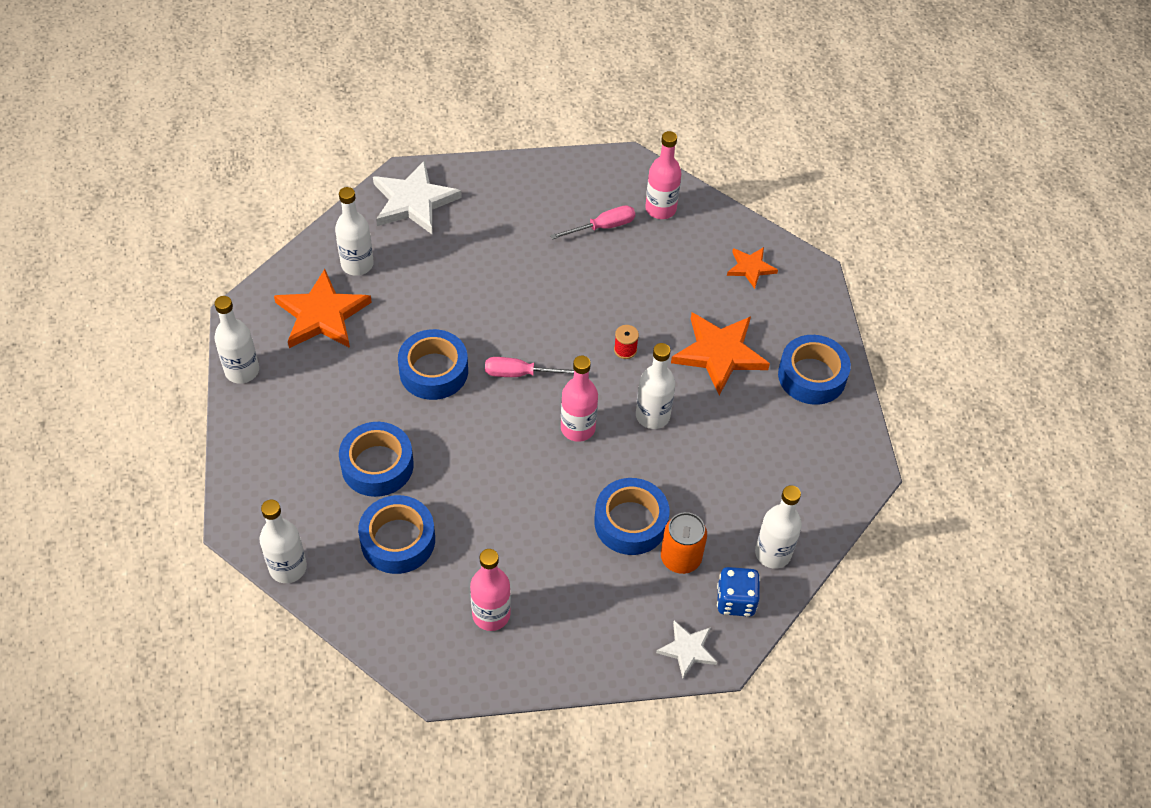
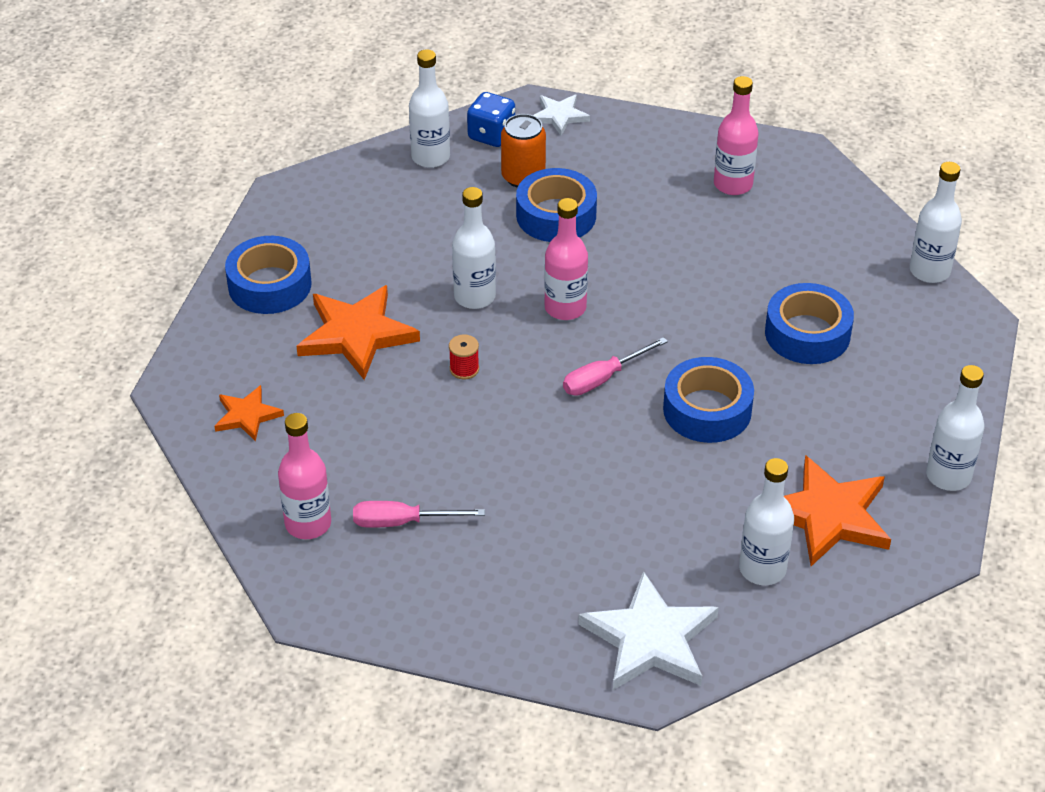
camera: 155 degrees left, 10 degrees down
(398, 540) = (806, 263): blue tape -> none
(520, 374) = (603, 378): pink screwdriver -> pink screwdriver turned 120 degrees clockwise

